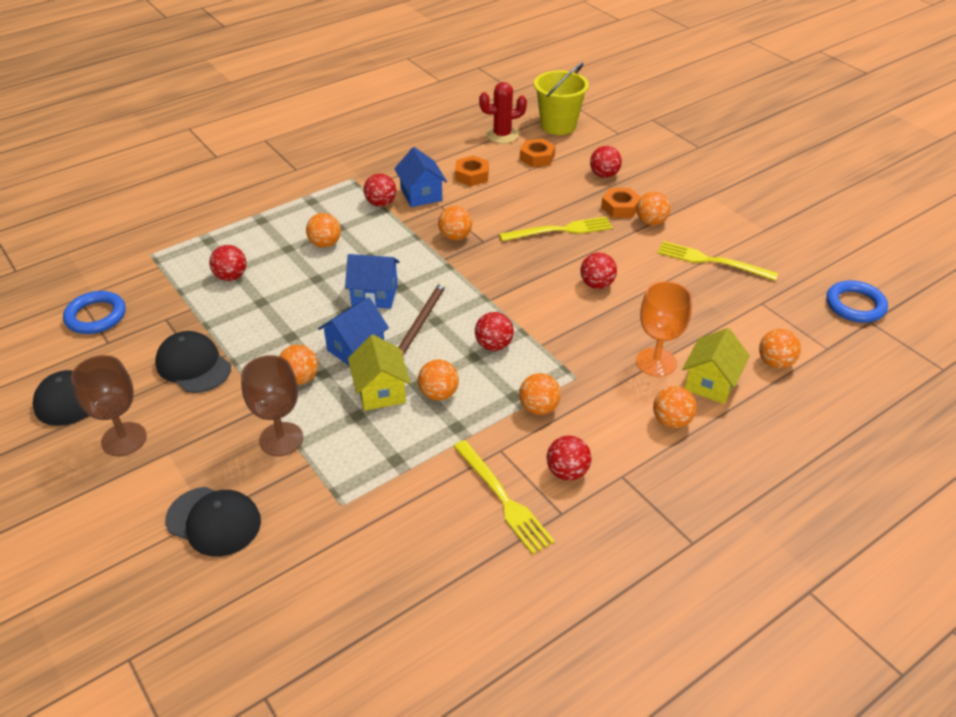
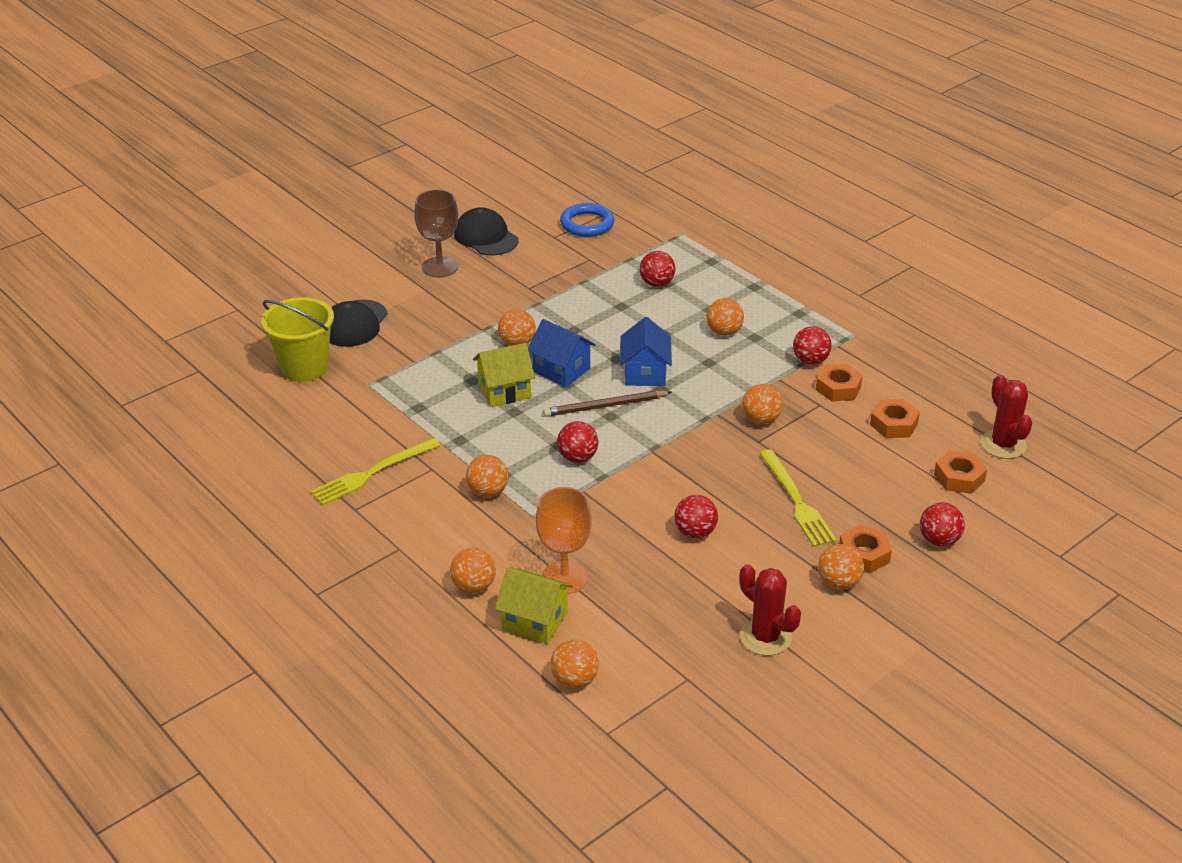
camera: 85 degrees right, 5 degrees down
(193, 365) = (529, 284): black cap -> none
(281, 439) = (442, 343): brown goblet -> none
(420, 323) = (605, 406): brown pencil -> brown pencil turned 150 degrees clockwise
(421, 194) = (838, 388): blue house -> orange nut
(438, 394) = (503, 426): orange ball -> none
(558, 126) = (1053, 495): yellow bucket -> yellow bucket (304, 367)
(567, 472) = (404, 512): red ball -> none
(712, 261) = (765, 637): yellow fork -> red cactus
(855, 305) = (699, 775): blue ring -> none

